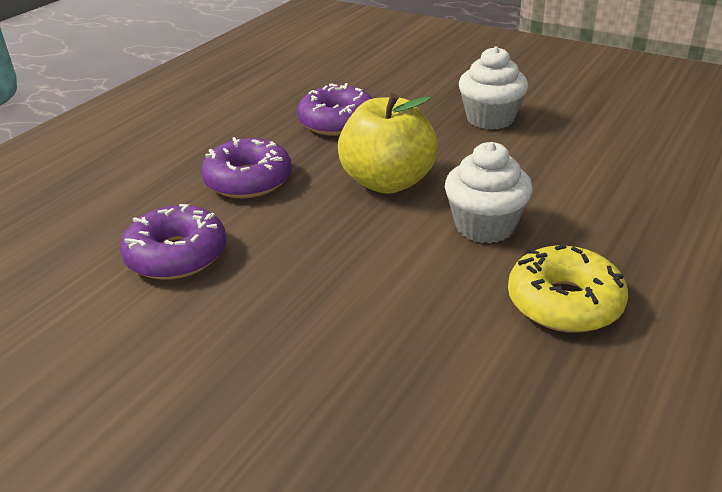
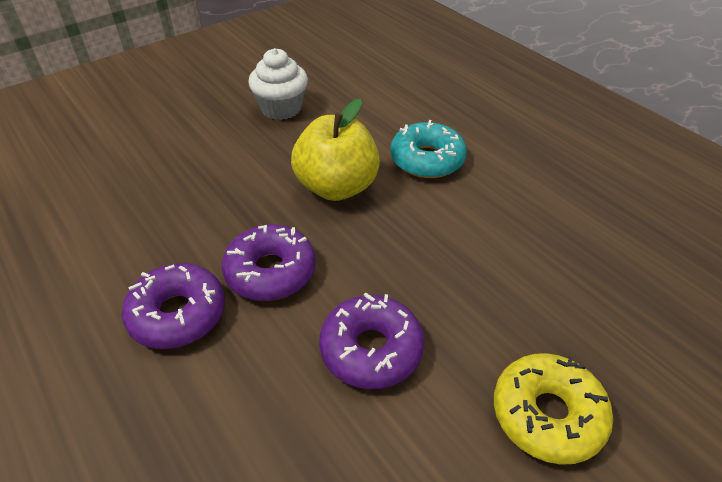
camera: 70 degrees left, 10 degrees up
(337, 122) = (209, 187): purple donut -> purple donut (178, 314)
(485, 226) = (427, 160): white cupcake -> turquoise donut
(564, 302) = (524, 157): yellow donut -> yellow donut (547, 414)

